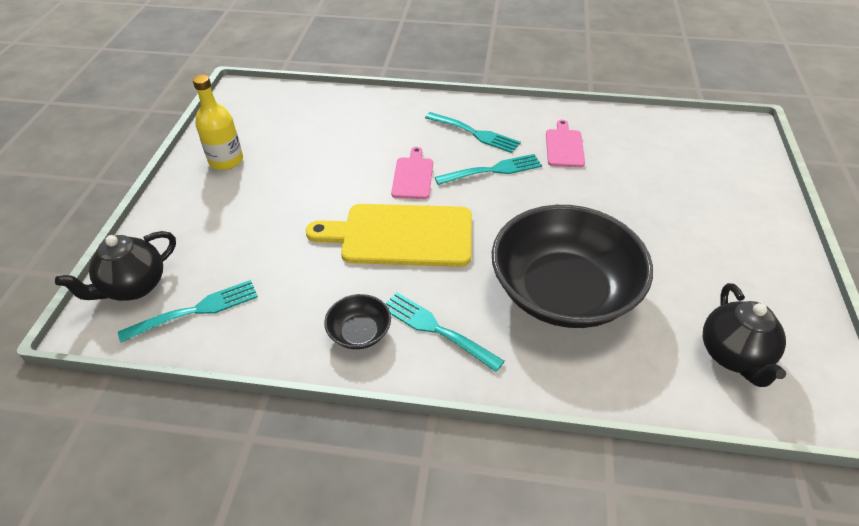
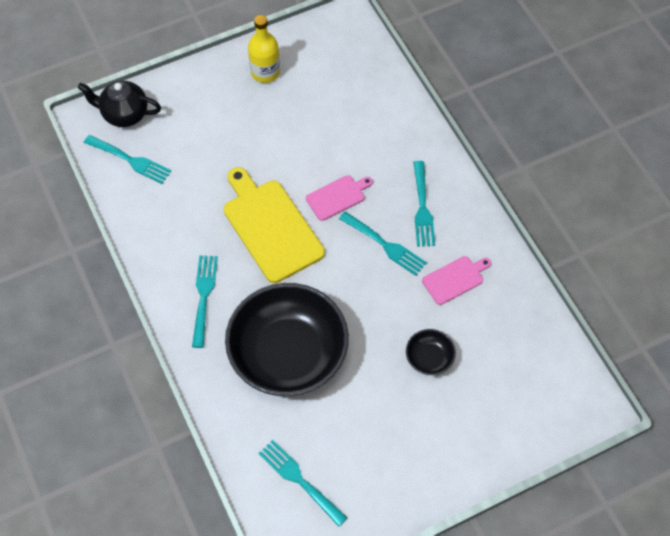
camera: 55 degrees right, 15 degrees up
(359, 332) = (173, 256): black bowl -> black bowl (429, 358)
(733, 355) = (299, 480): black teapot -> turquoise fork

